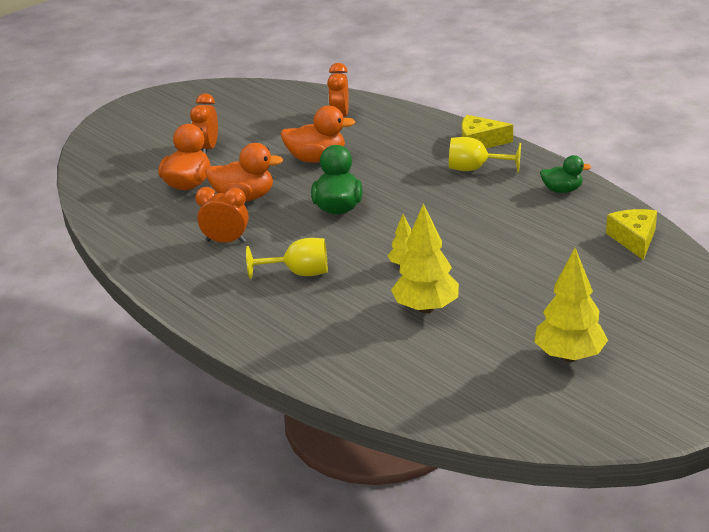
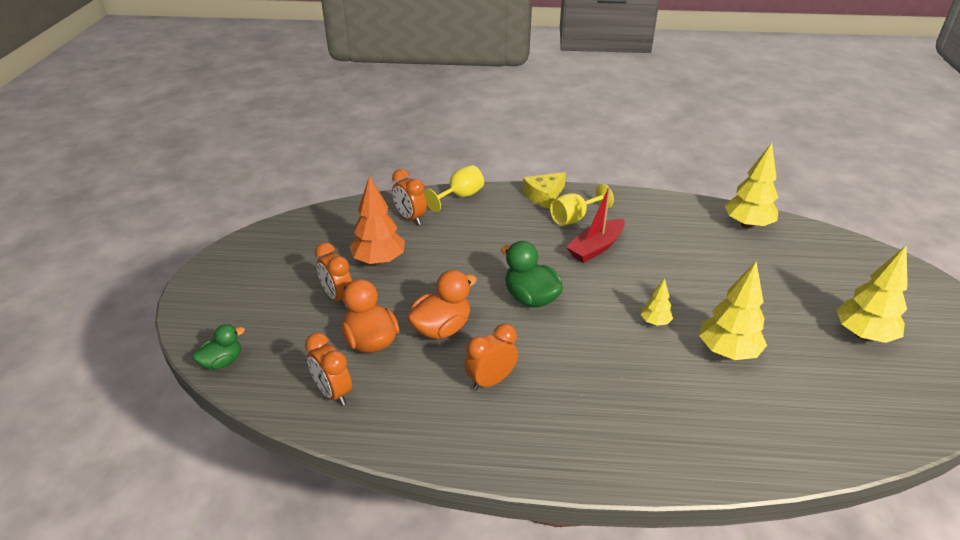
camera: 45 degrees left, 5 degrees up
(124, 201) = (333, 393): none -> orange clock
(270, 137) = (379, 261): none -> orange tree
(299, 273) = (595, 376): yellow goblet -> yellow goblet (460, 197)
(316, 159) = (447, 263): orange duck -> none
(453, 197) = (595, 248): none -> red boat
(562, 190) = (651, 209): green duck -> green duck (222, 362)
(634, 239) = (747, 225): yellow cheese -> yellow tree

